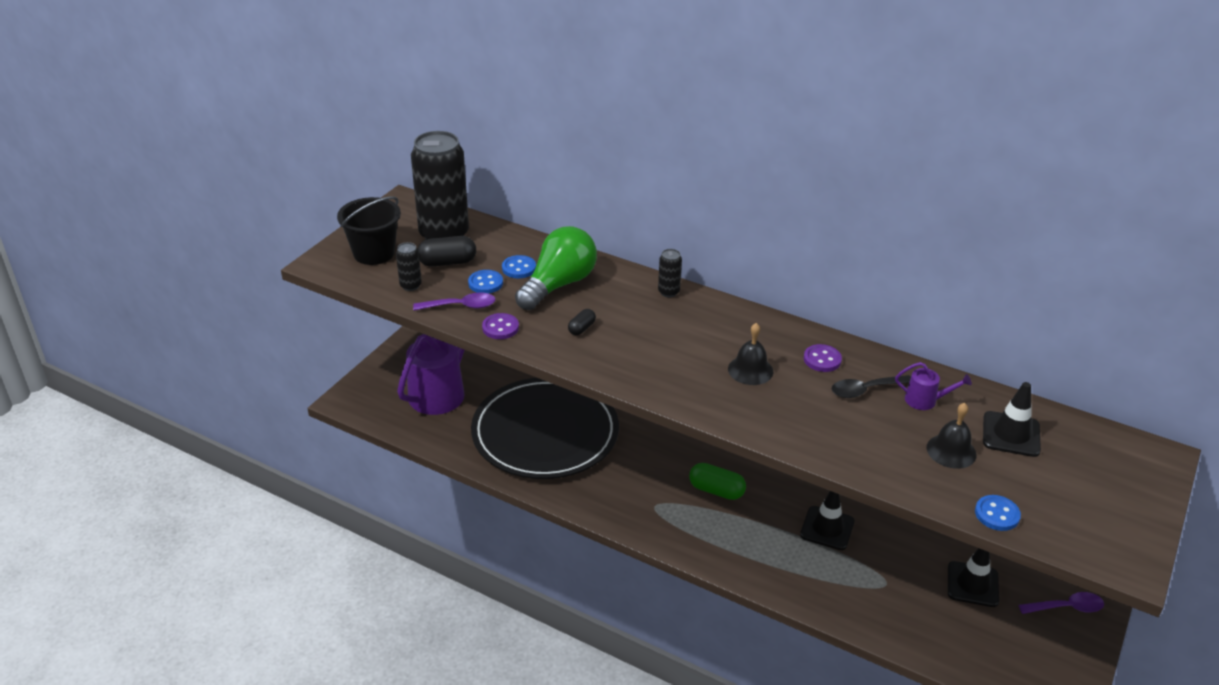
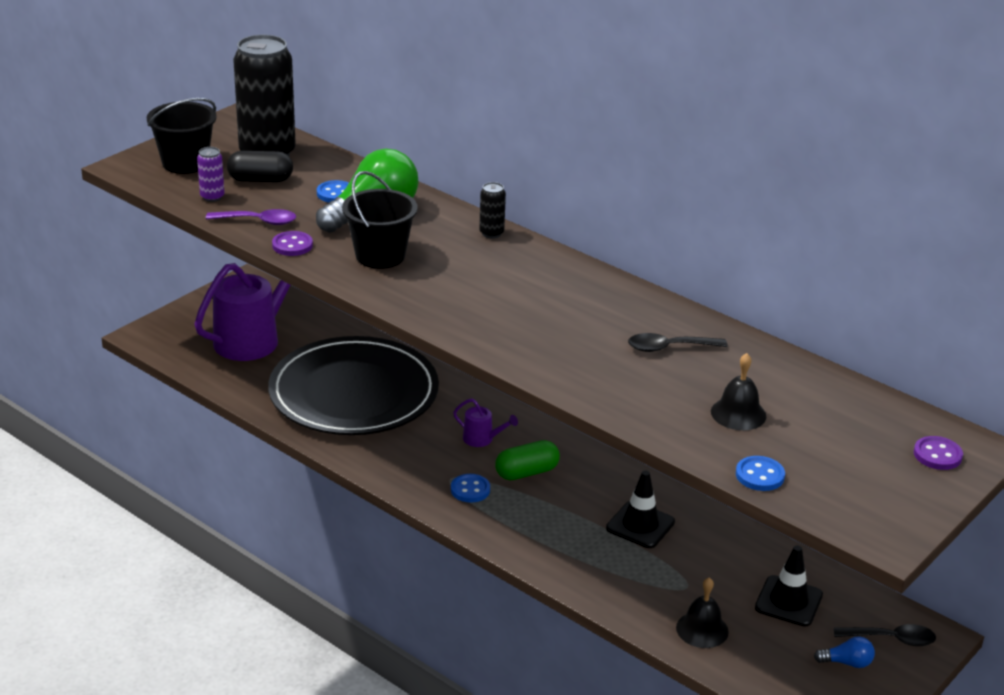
camera: 10 degrees right, 5 degrees down
(410, 286) = (212, 197): black can -> purple can
(485, 283) = (293, 203): blue button -> blue button (470, 490)
(581, 328) = (380, 256): black capsule -> black bucket
(716, 490) = (526, 472): green capsule -> green capsule turned 60 degrees counterclockwise
(750, 370) = (549, 314): black bell -> black bell (702, 629)
(822, 359) = (634, 314): purple button -> purple button (937, 455)
(925, 401) = (733, 365): purple watering can -> purple watering can (482, 439)
(1011, 434) = (815, 407): black traffic cone -> none
(1040, 637) = (847, 663): none -> blue light bulb
(1066, 607) = (891, 639): purple spoon -> black spoon

